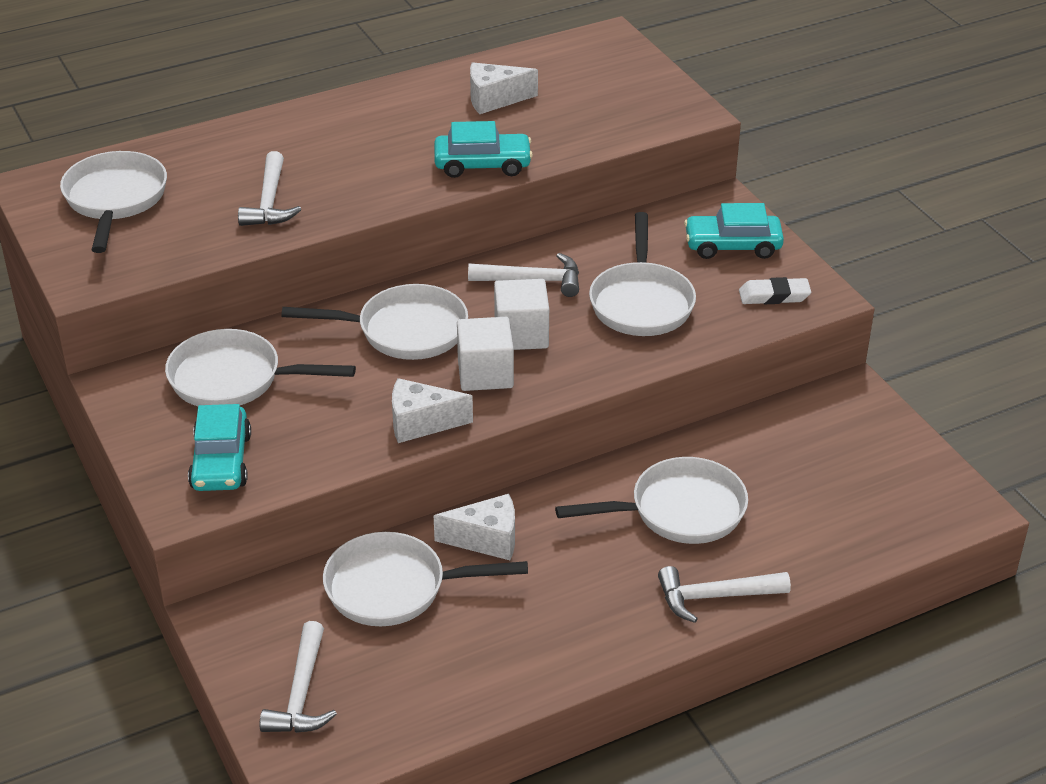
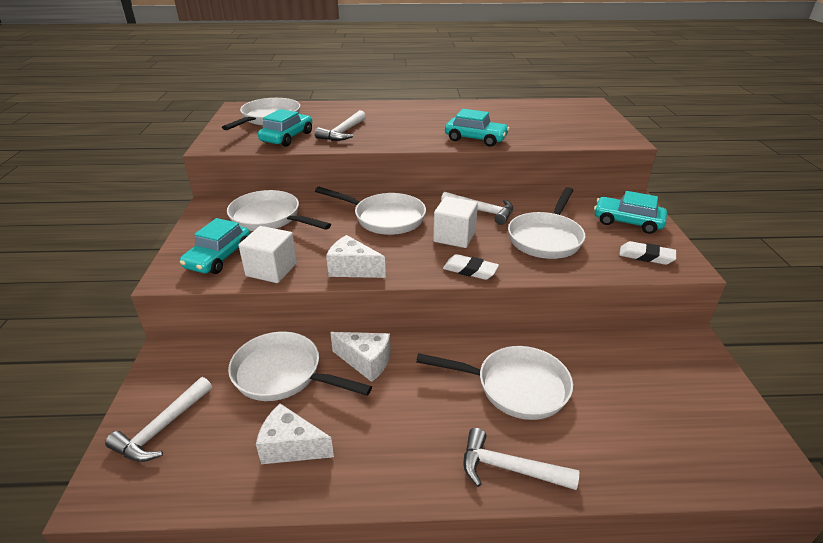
camera: 25 degrees right, 5 degrees down
(189, 235) = (287, 137): none -> turquoise car
(485, 373) = (415, 252): white cube -> white cube (271, 270)
(494, 99) = (504, 115): white cheese -> white cheese (291, 447)
(572, 380) = (470, 270): none -> white eraser

